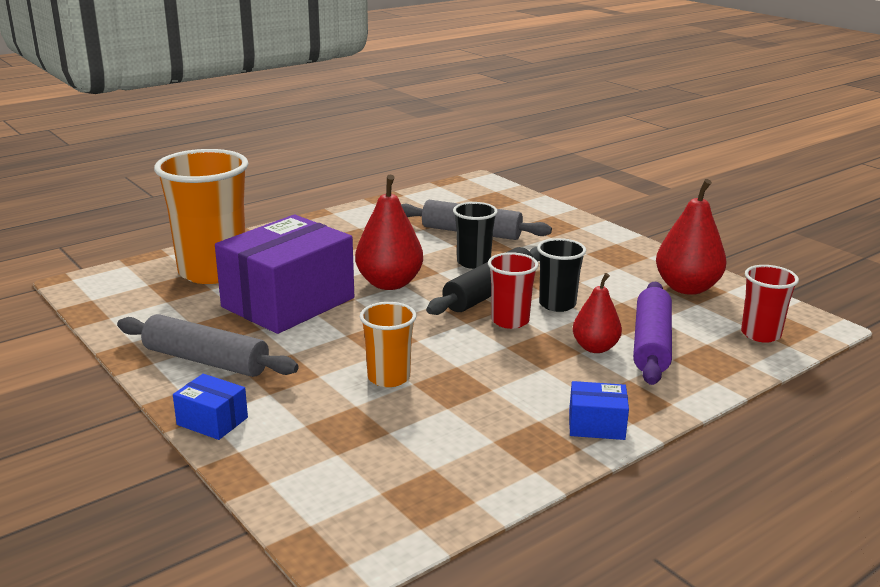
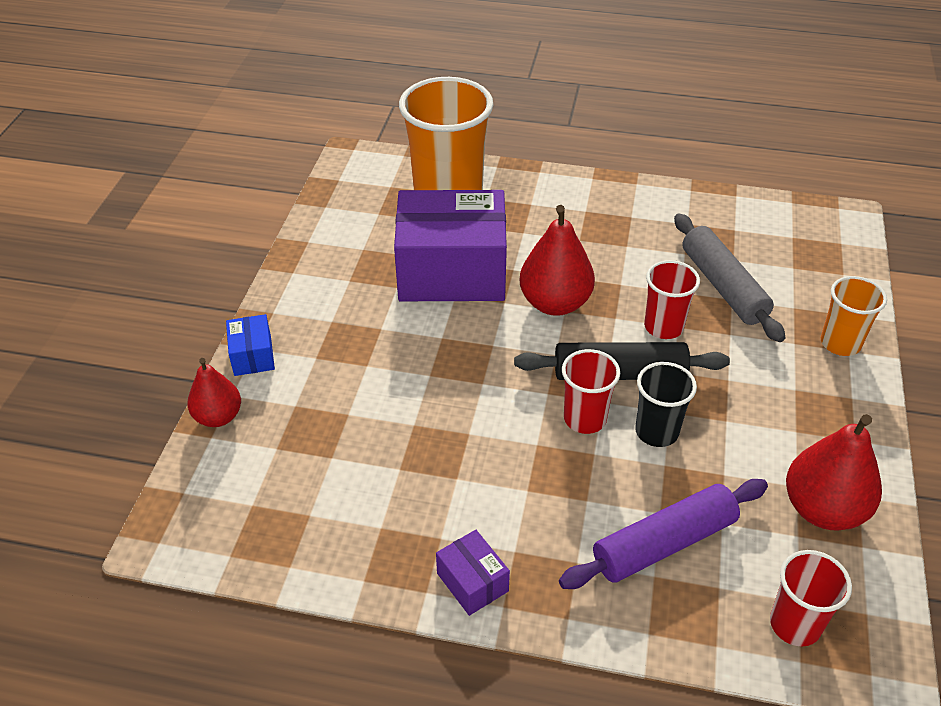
camera: 50 degrees right, 20 degrees up
(206, 360) = (323, 294): grey rolling pin -> none
(389, 377) = (406, 405): orange cup -> orange cup (840, 343)
(473, 262) = (663, 327): black cup -> red cup
(595, 348) = (606, 506): red pear -> red pear (218, 417)
(596, 425) = (472, 582): blue box -> purple box

